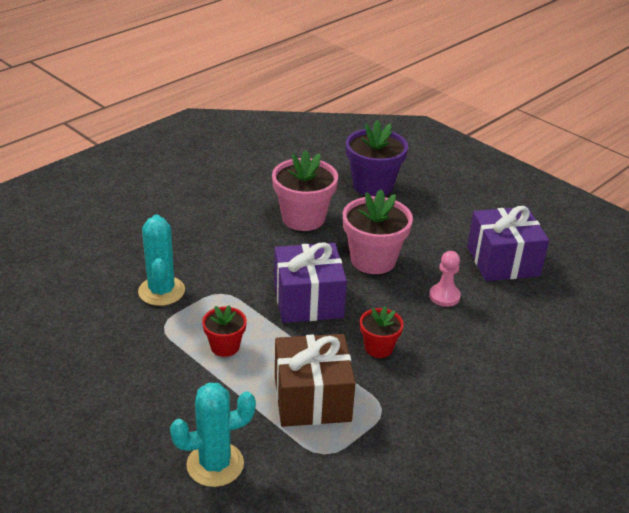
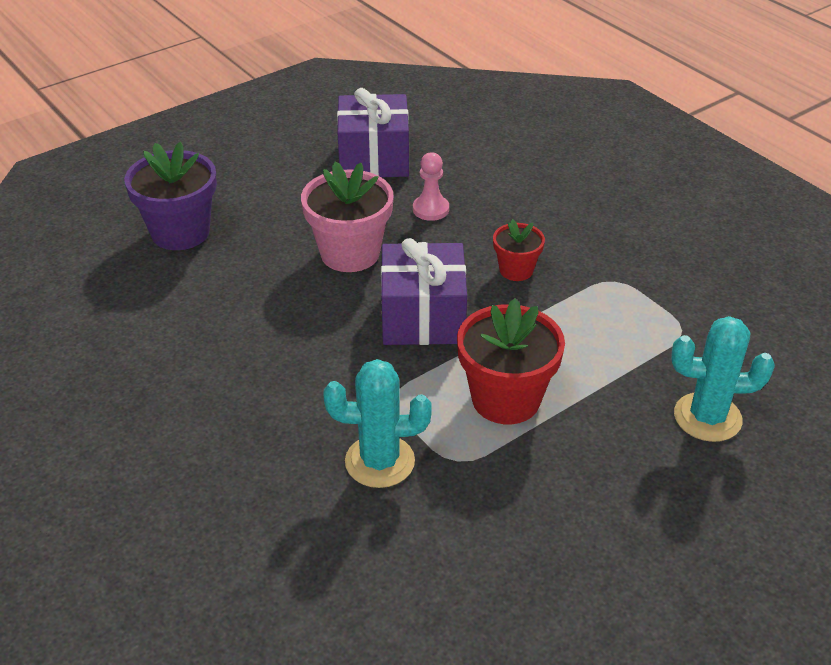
camera: 80 degrees left, 5 degrees up
(215, 464) = (707, 417): turquoise cactus -> turquoise cactus turned 75 degrees counterclockwise
(225, 346) = (506, 399): red flower pot -> red flower pot, size x1.78
(303, 218) = (238, 304): pink flower pot -> none
(312, 398) = (599, 330): brown gift -> none

